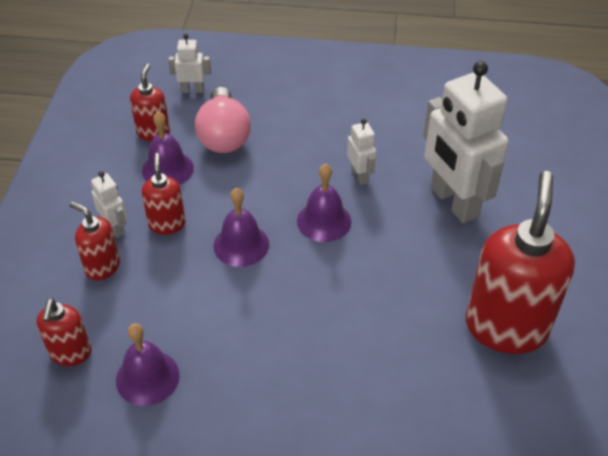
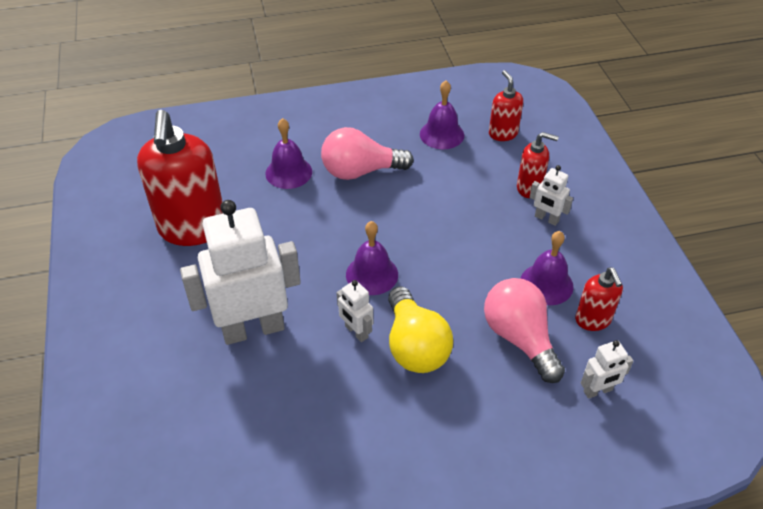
camera: 160 degrees right, 0 degrees up
(167, 224) = (506, 233): red soap dispenser -> none
(241, 245) = (433, 234): purple bell -> purple bell (288, 172)
(281, 349) = (360, 171): none -> pink light bulb
(314, 152) = (415, 346): none -> yellow light bulb
(453, 202) = (253, 329): white robot -> white robot turned 60 degrees counterclockwise

